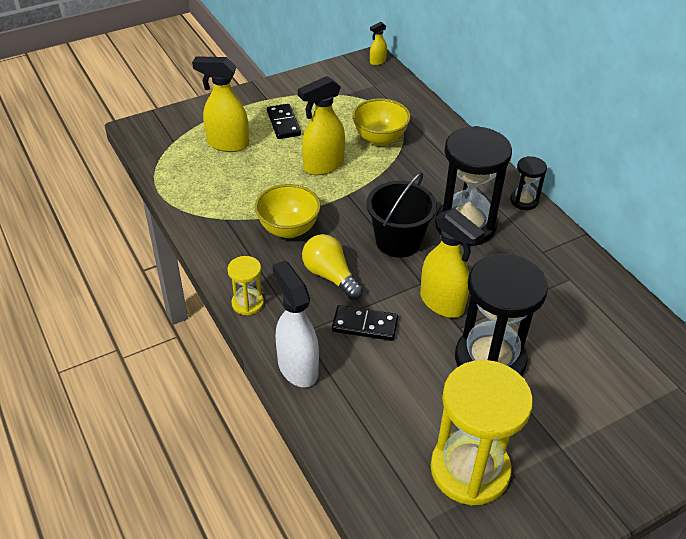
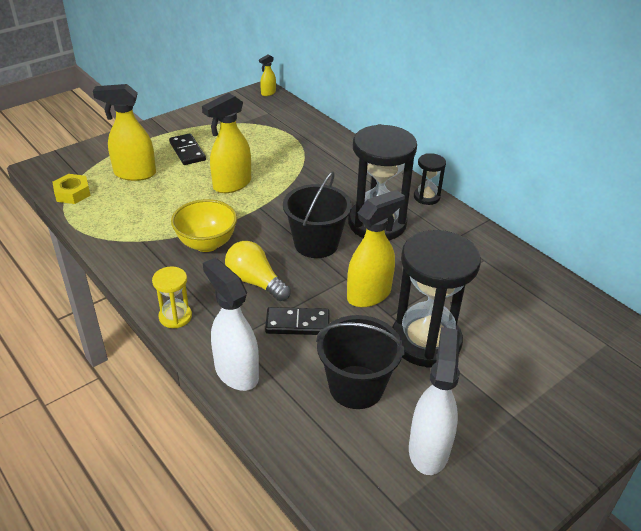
camera: 10 degrees left, 5 degrees down
(164, 160) = (72, 193): none -> yellow nut
(380, 138) = (282, 156): yellow bowl -> none
(411, 398) = (356, 387): none -> black bucket
(442, 303) = (369, 294): yellow spray bottle -> yellow spray bottle turned 75 degrees counterclockwise
(470, 470) = (428, 449): yellow hourglass -> white spray bottle

